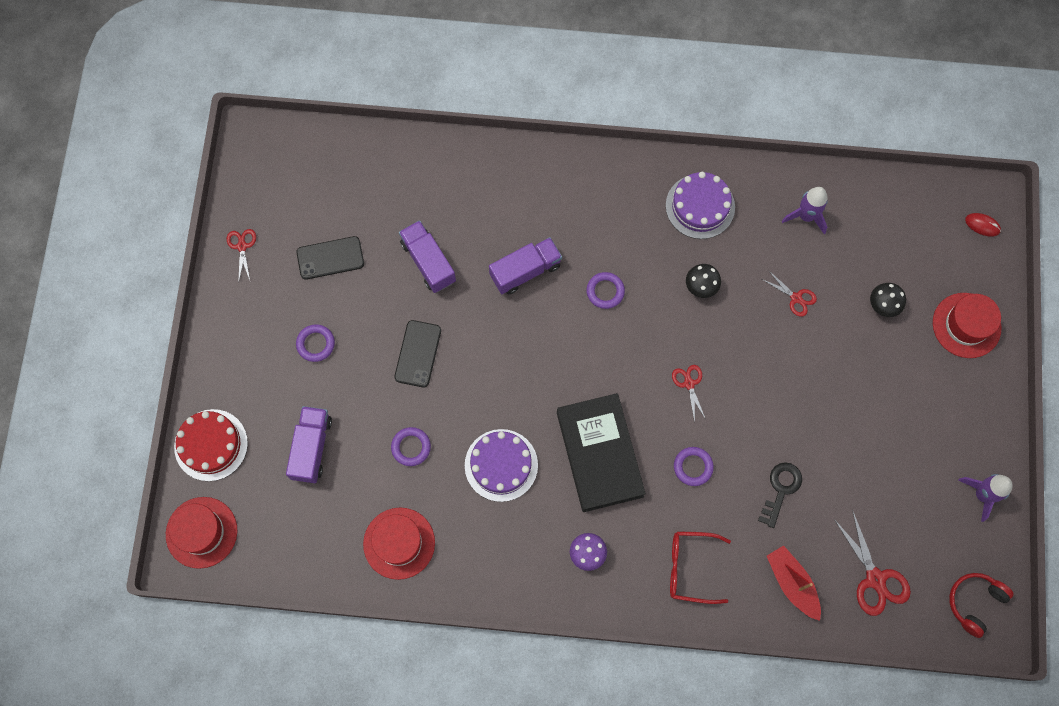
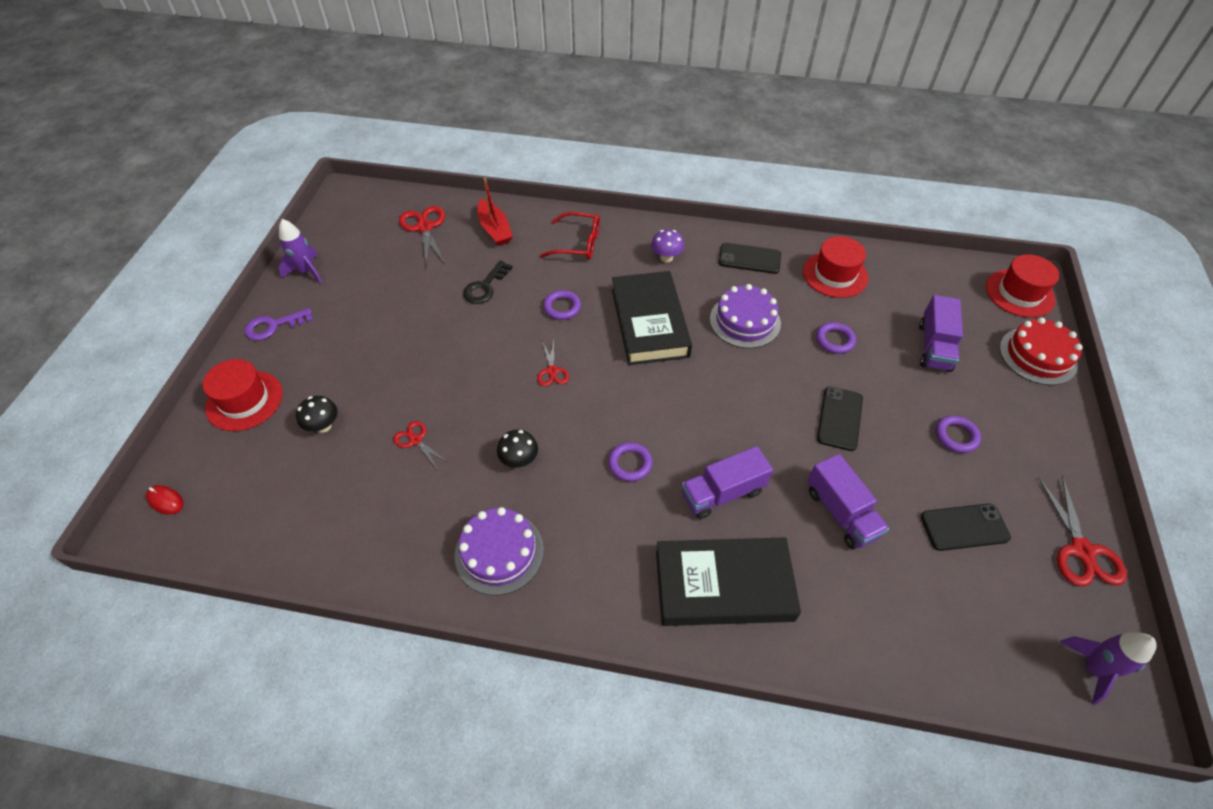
camera: 175 degrees left, 20 degrees down
(242, 246) = (1082, 550): red scissors -> red scissors, size x1.71
(493, 560) = (749, 259): none -> black phone
(525, 196) = (723, 585): none -> black book
(806, 216) = (371, 529): purple rocket -> purple rocket (1093, 669)
(974, 602) = (350, 210): red headphones -> none
(981, 415) = (273, 326): none -> purple key

